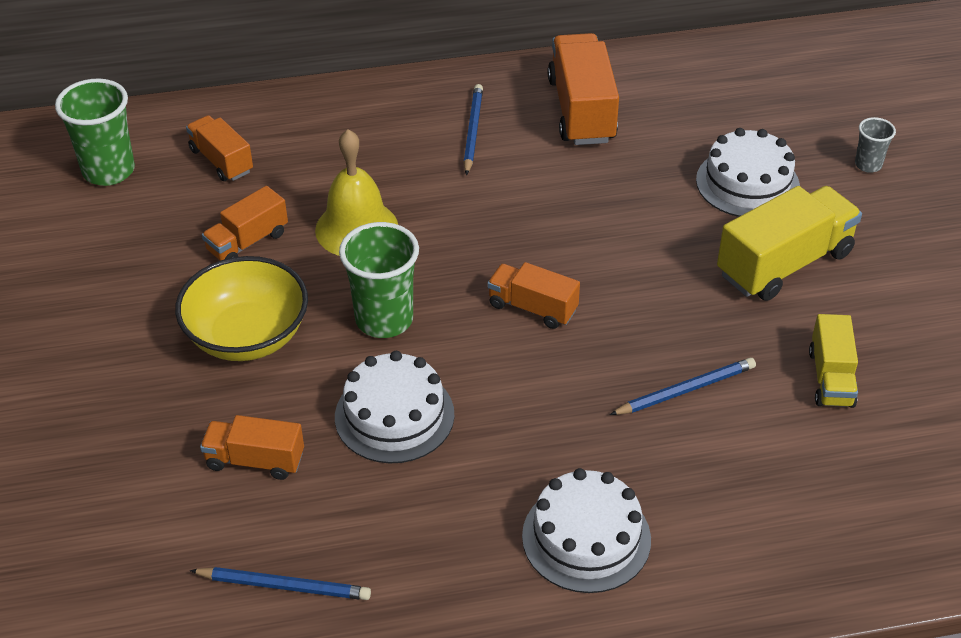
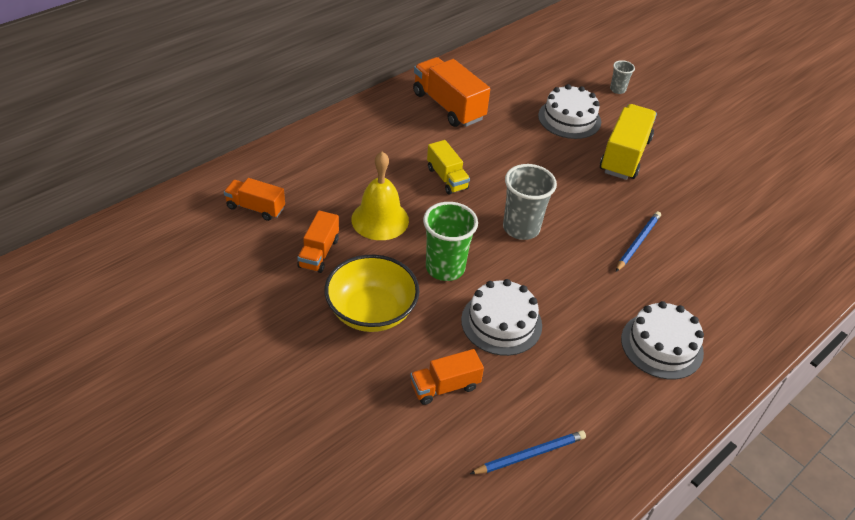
camera: 35 degrees left, 0 degrees up
(109, 171) = (181, 241): green cup -> none
(472, 131) = (397, 138): blue pencil -> none
(532, 308) = (521, 228): orange truck -> grey cup
(830, 378) = (698, 207): yellow truck -> yellow truck (447, 178)

